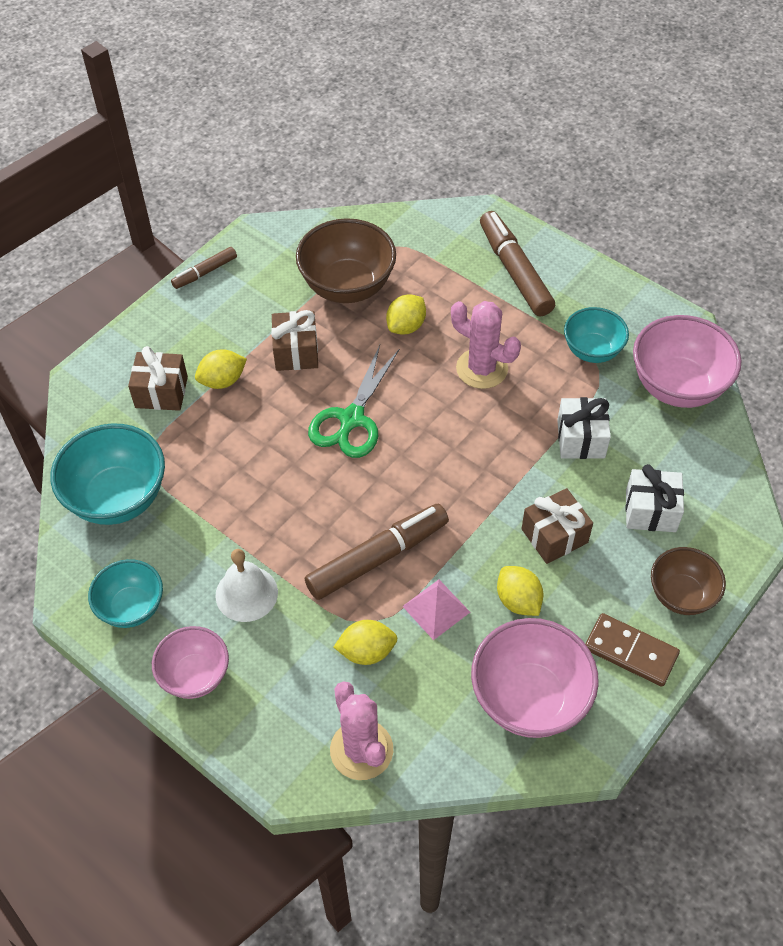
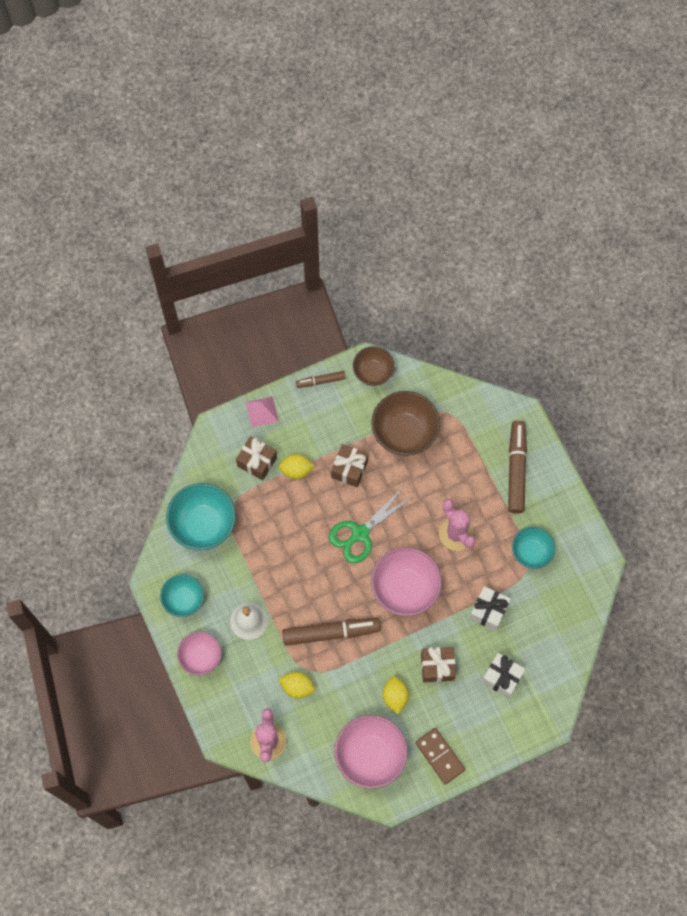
camera: 25 degrees right, 15 degrees up
(406, 326) = (426, 481): yellow lemon -> none
(436, 609) = (347, 680): pink pyramid -> pink pyramid (262, 411)
(677, 386) = (568, 602): pink bowl -> pink bowl (405, 589)
(681, 595) = (487, 737): brown bowl -> brown bowl (373, 372)

